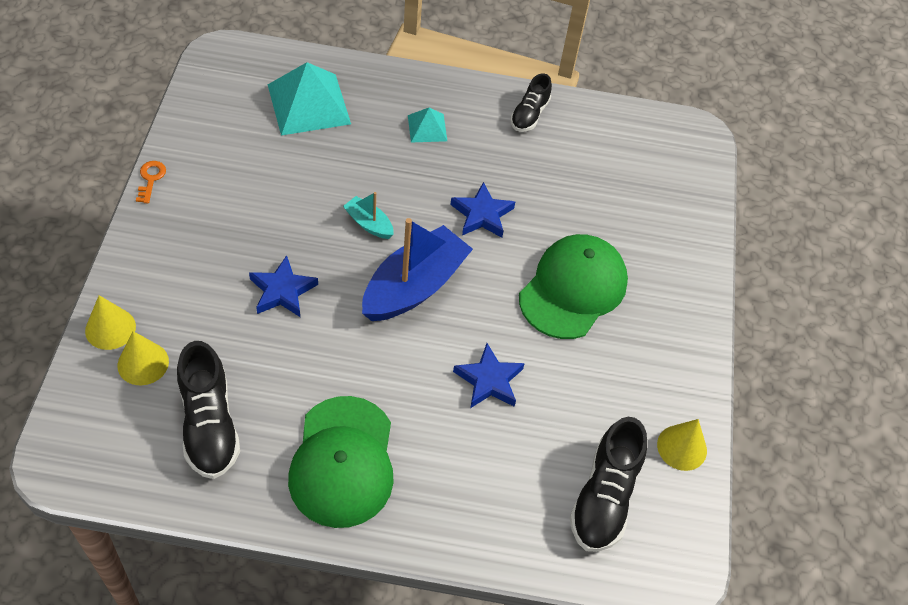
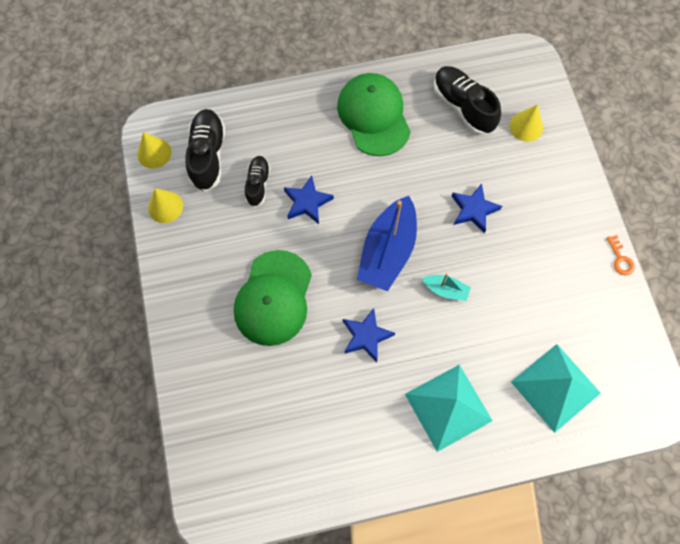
camera: 165 degrees right, 15 degrees up
(110, 328) = (561, 140): yellow cone -> yellow cone (154, 153)
(427, 128) = (448, 407): turquoise pyramid -> turquoise pyramid, size x1.93
(529, 114) = (369, 465): black shoe -> black shoe (258, 184)

